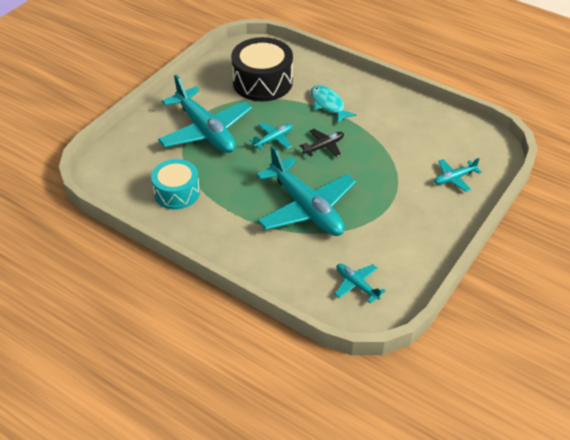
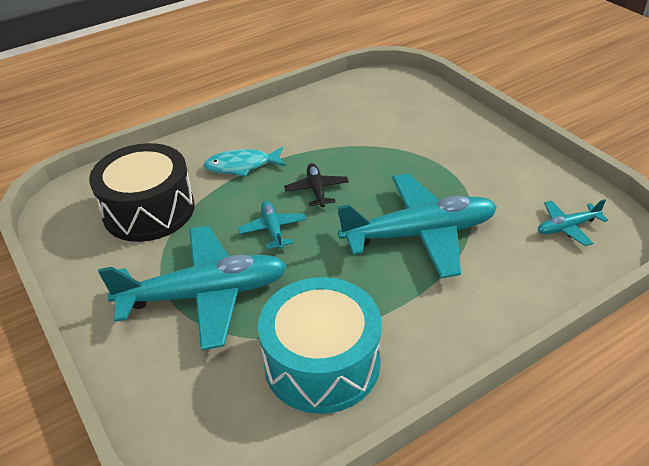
camera: 65 degrees left, 5 degrees down
(177, 192) = (322, 363): turquoise drum -> turquoise drum, size x1.51
(454, 178) = (425, 114): turquoise plane -> none

